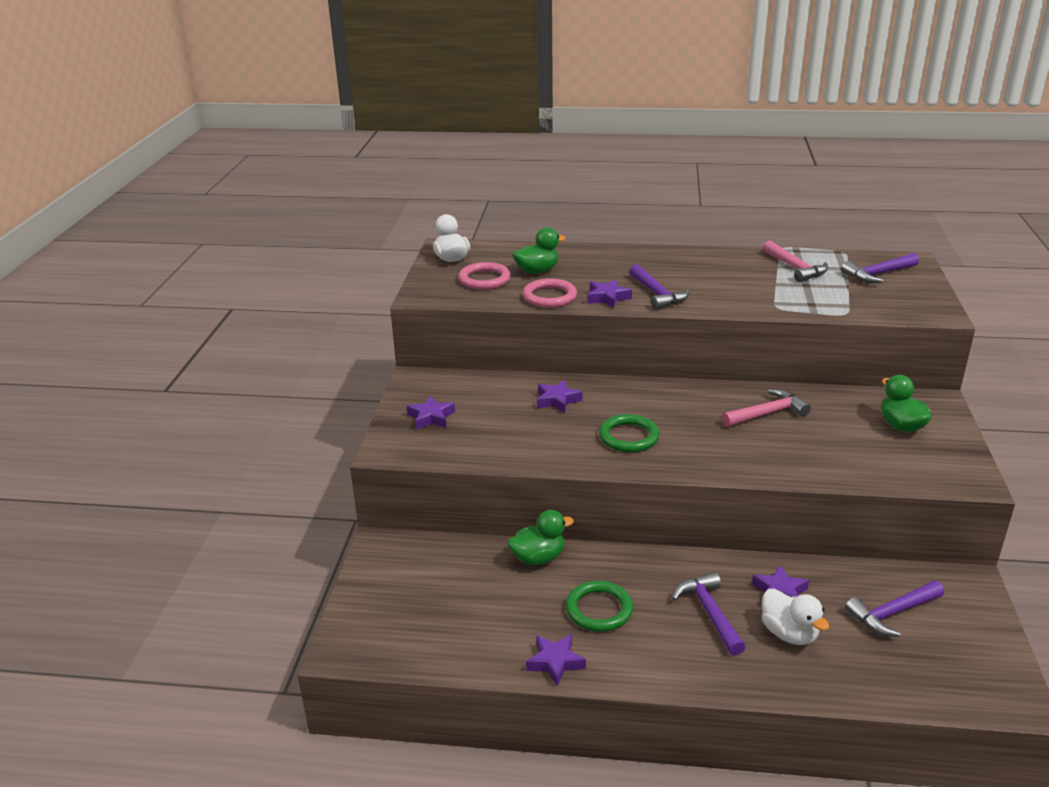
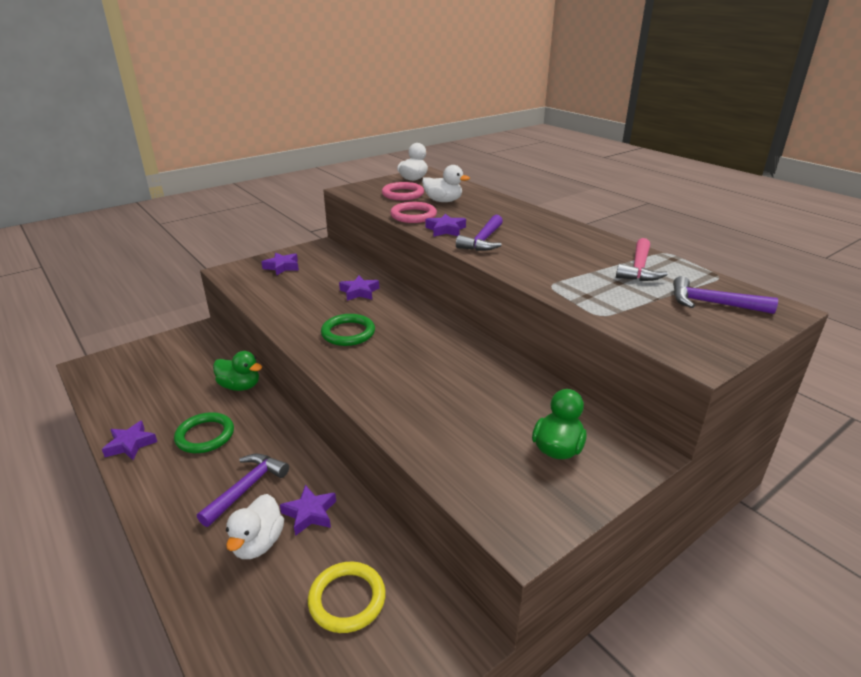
camera: 45 degrees right, 0 degrees up
(537, 271) = (443, 201): green duck -> white duck
(768, 413) = (468, 373): pink hammer -> none
(892, 614) = (347, 599): purple hammer -> yellow ring

